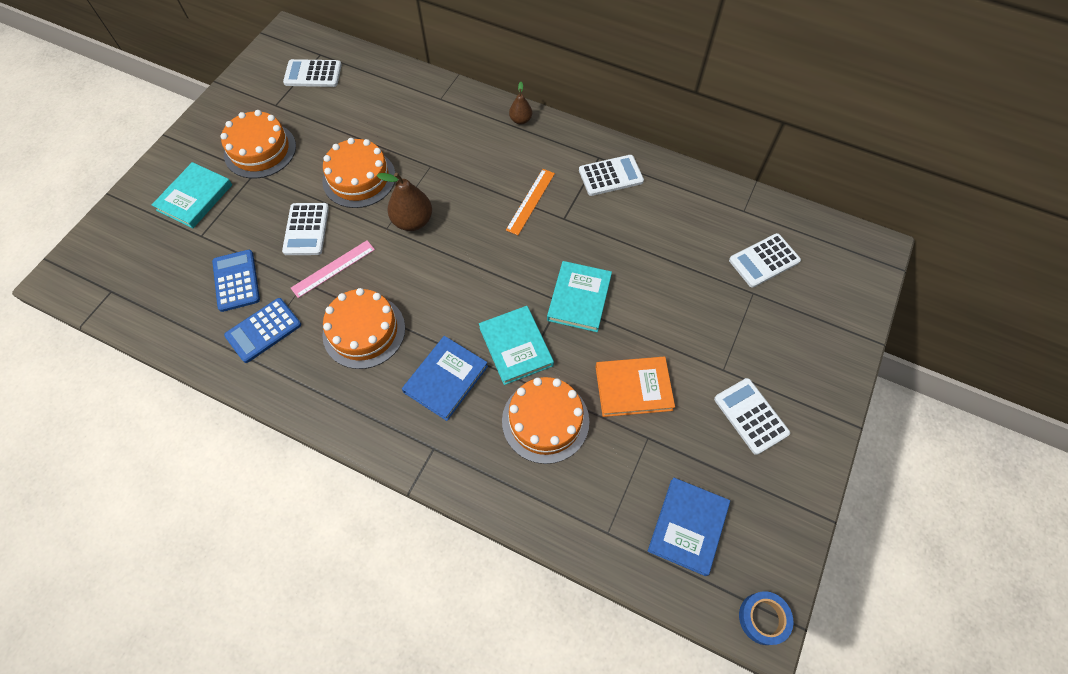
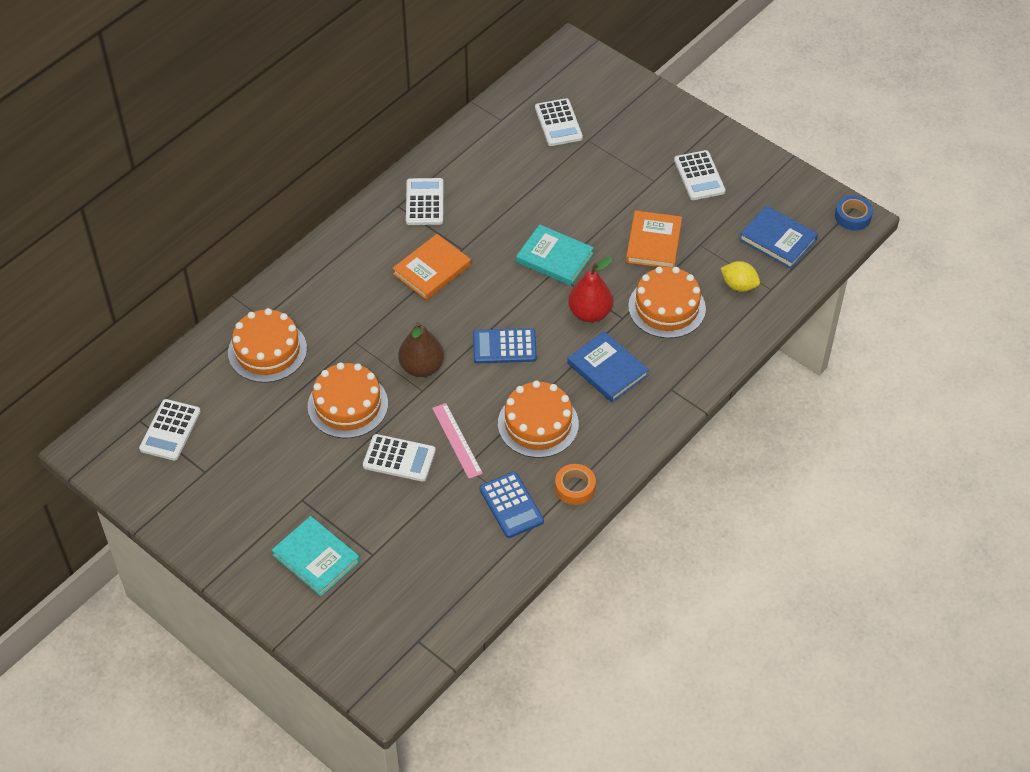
camera: 75 degrees left, 10 degrees down
(236, 281) = (443, 525): blue calculator -> blue calculator (504, 346)
(260, 150) = (270, 491): orange cake -> orange cake (267, 350)
(290, 381) = (575, 488): none -> orange tape
(516, 346) = (590, 313): turquoise book -> red pear
(520, 120) = (323, 256): brown pear -> none
(530, 201) = (432, 269): orange ruler -> orange book
(601, 493) = (739, 285): none -> yellow lemon
(751, 416) = (699, 176): white calculator -> white calculator turned 90 degrees counterclockwise

